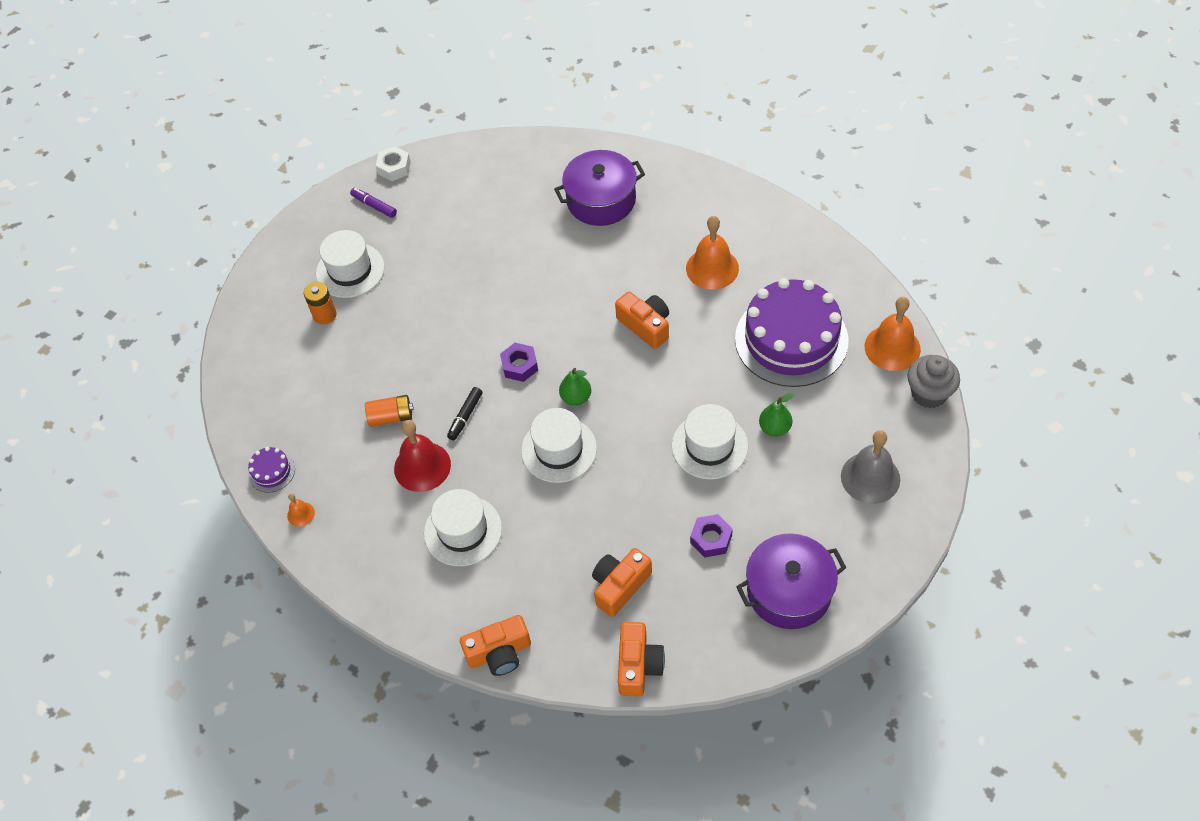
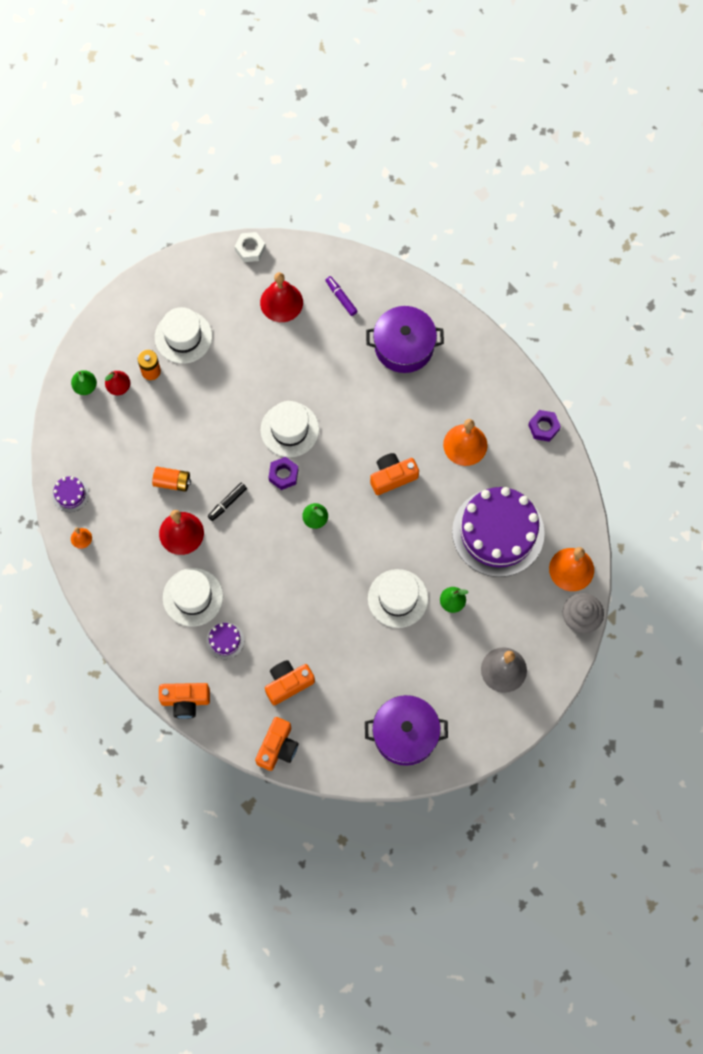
camera: 15 degrees right, 15 degrees up
(252, 355) = (85, 387): none -> green pear
(292, 342) = (119, 387): none -> red pear
(374, 206) = (222, 281): purple marker -> purple marker (341, 298)
(448, 204) = (281, 302): none -> red bell
(521, 565) = (225, 640): none -> purple cake
(559, 449) = (286, 558): white hat -> white hat (289, 429)
(645, 326) = (392, 477): orange camera -> orange camera turned 90 degrees counterclockwise
(711, 539) = (367, 673): purple nut -> purple nut (543, 427)

